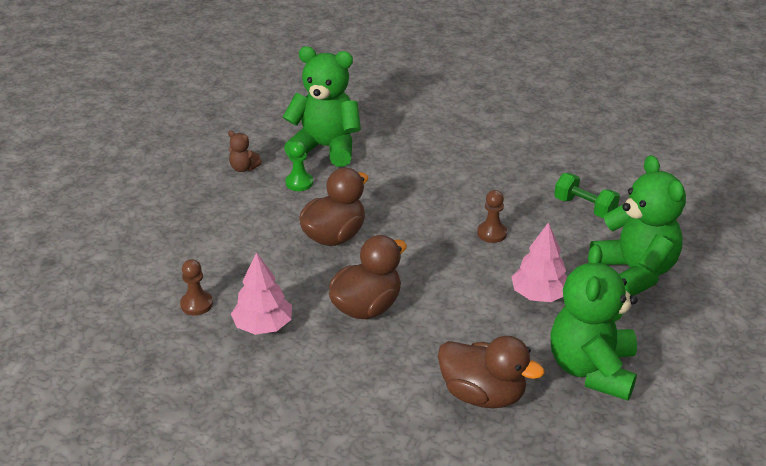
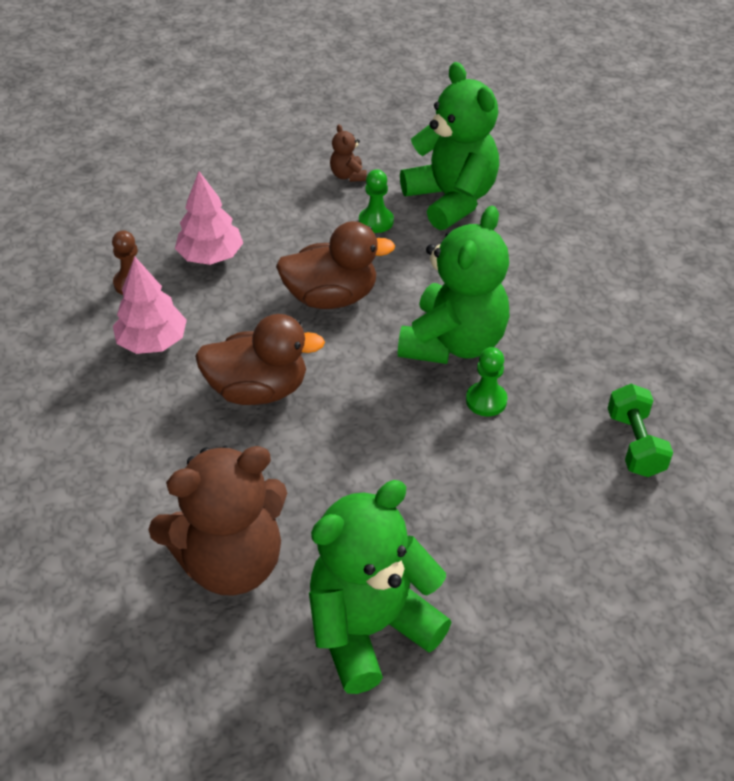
camera: 45 degrees right, 10 degrees up
(483, 394) = (231, 562): brown duck -> brown teddy bear
(492, 233) = (486, 400): brown pawn -> green pawn
(539, 295) = (437, 504): pink tree -> pink tree (211, 256)
(634, 272) = (580, 561): green teddy bear -> green teddy bear (453, 343)

